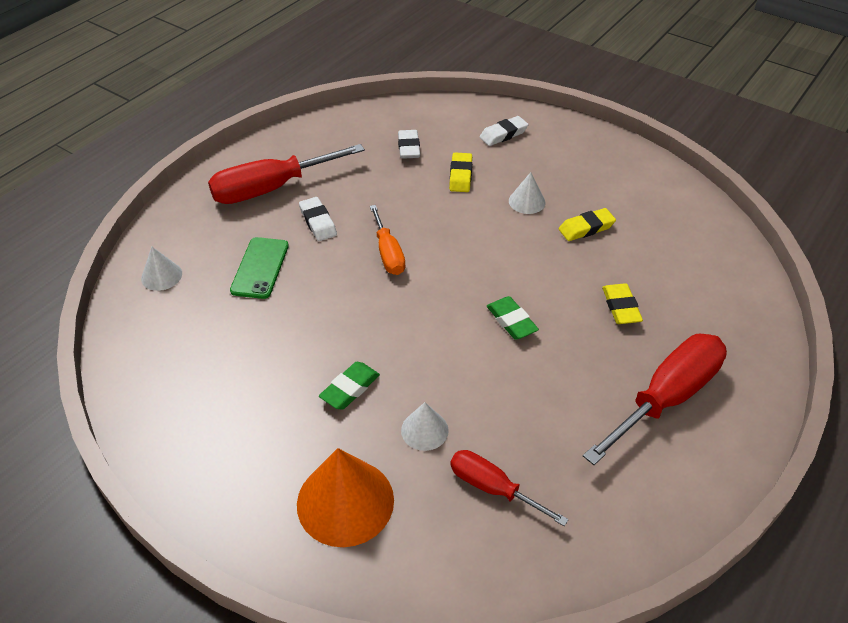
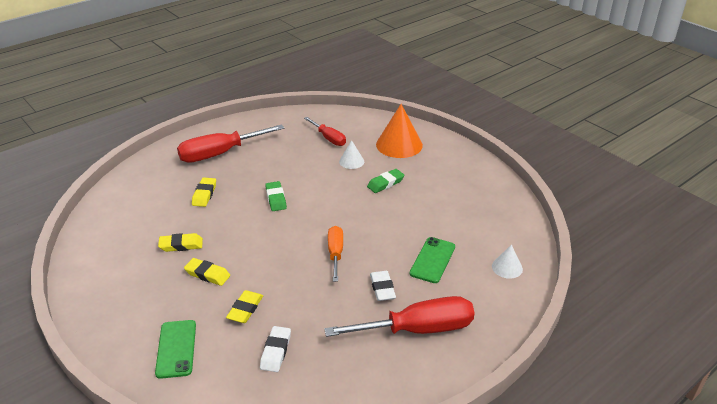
camera: 165 degrees left, 10 degrees down
(503, 134) = (176, 349): white eraser -> green phone
(527, 201) = (207, 274): white cone -> yellow eraser

